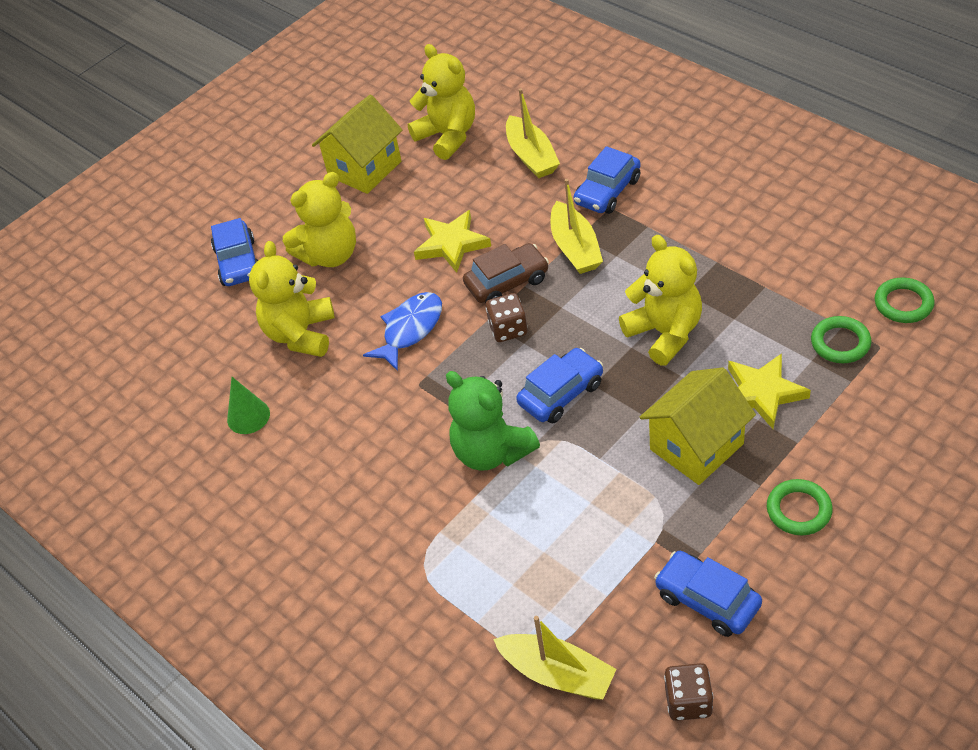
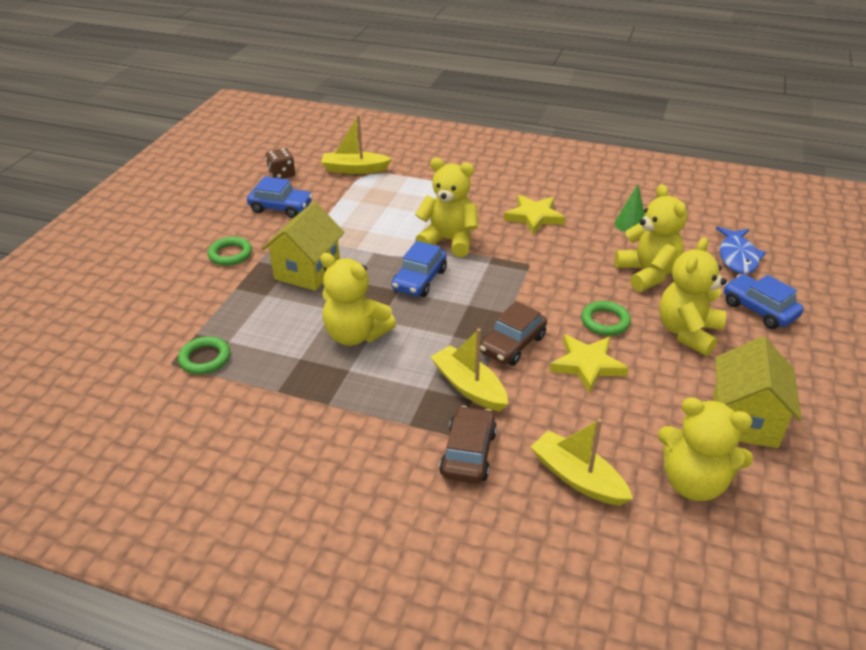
camera: 150 degrees right, 10 degrees down
(410, 330) = (565, 294): blue fish -> blue fish (737, 257)
(491, 452) = (449, 241): green teddy bear -> yellow teddy bear
(508, 329) = (487, 311): brown dice -> none
(607, 191) = (468, 453): blue car -> brown car
(762, 393) = (266, 311): yellow star -> yellow star (534, 217)
(903, 304) = (147, 403): green ring -> green ring (605, 321)

